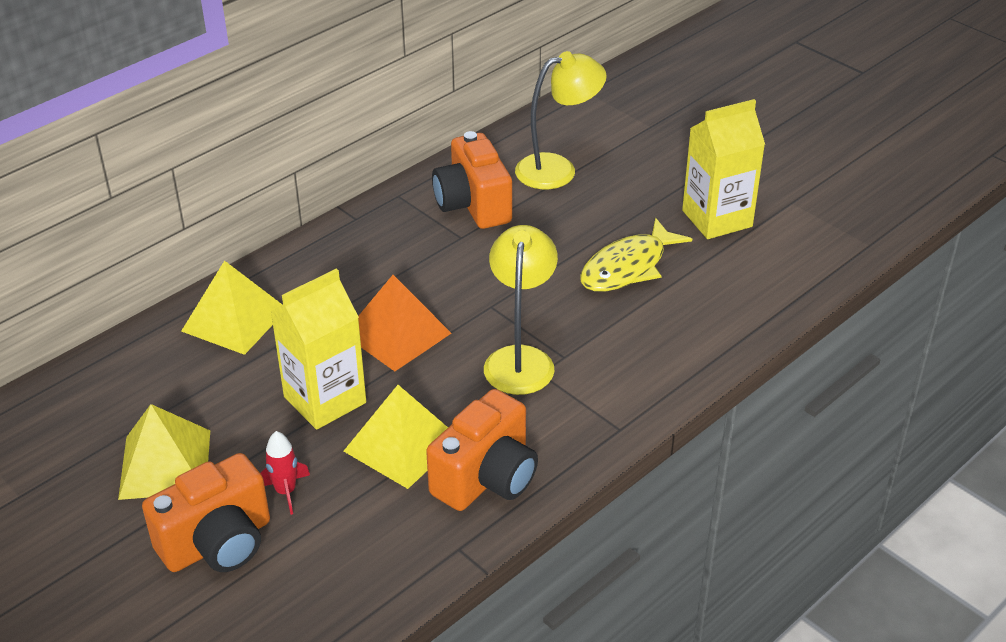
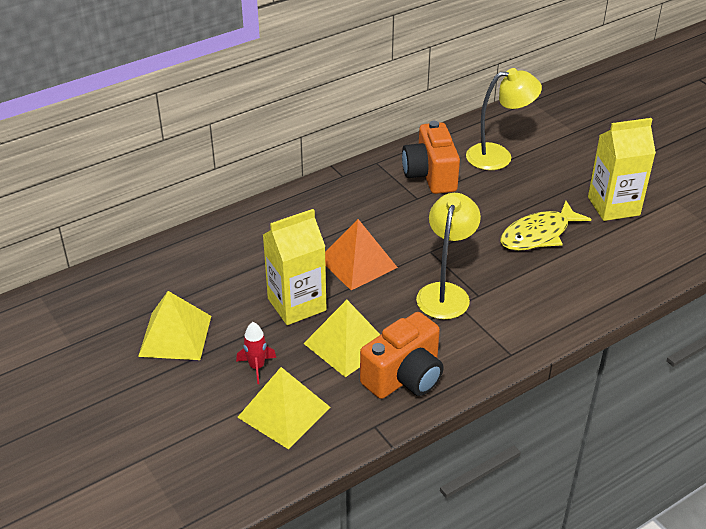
camera: 10 degrees right, 0 degrees up
(218, 543) = (202, 397): orange camera -> none
(234, 319) = (242, 238): yellow pyramid -> yellow pyramid (284, 412)

